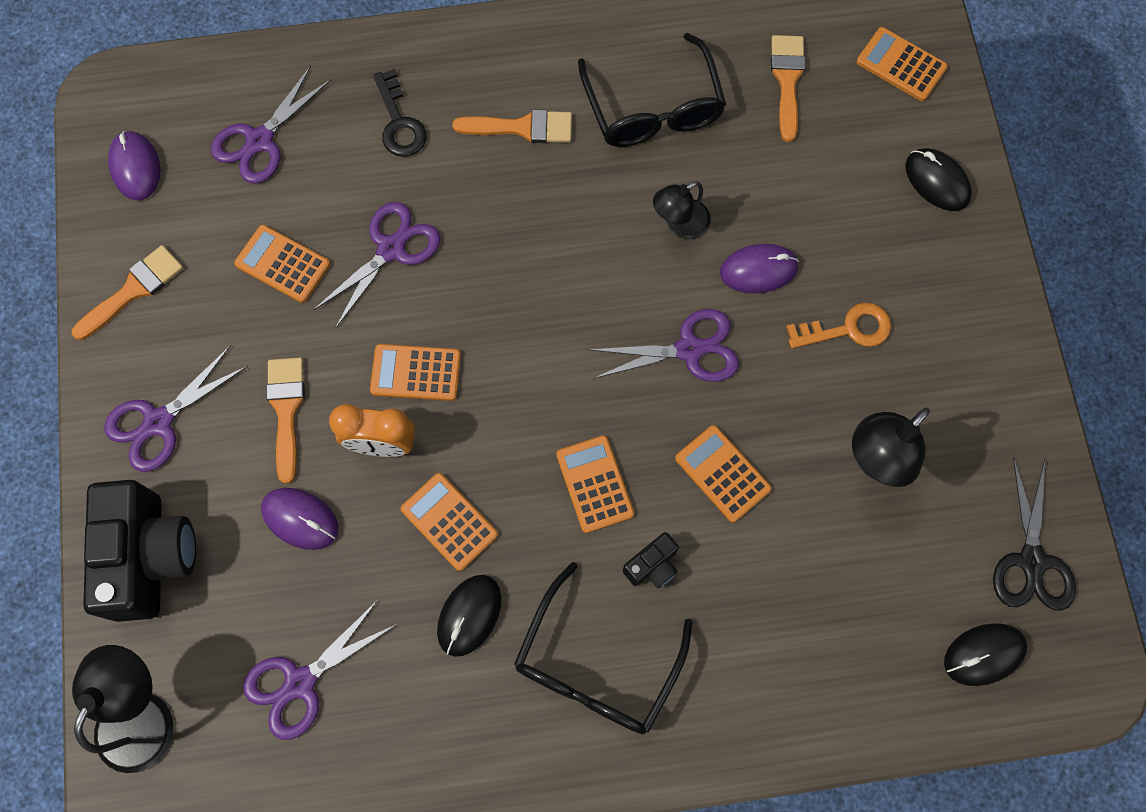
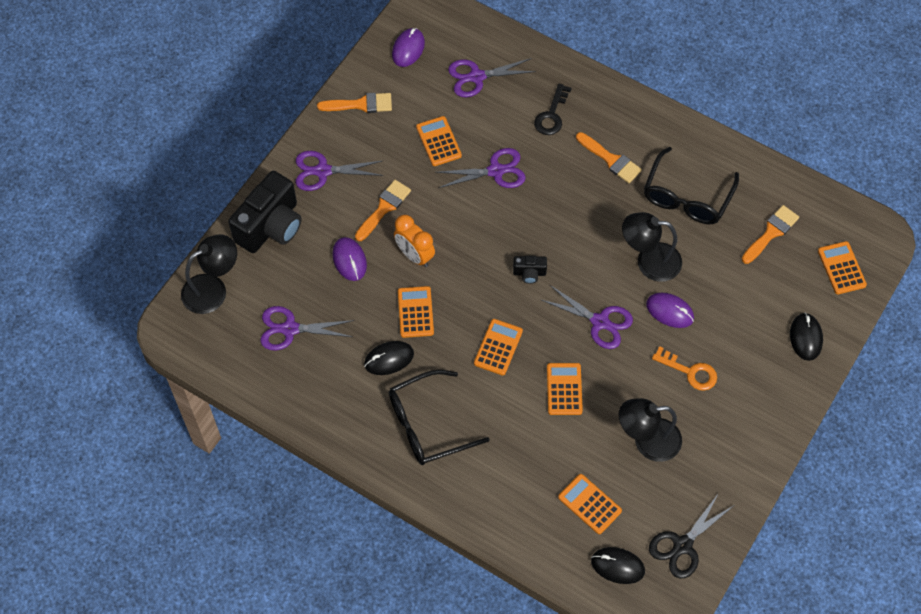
camera: 40 degrees right, 10 degrees down
(416, 373) = (458, 235): orange calculator -> orange calculator (589, 504)
(652, 565) = (493, 403): black camera -> black camera (529, 273)
(679, 224) = (649, 261): black lamp -> black lamp, size x1.56

